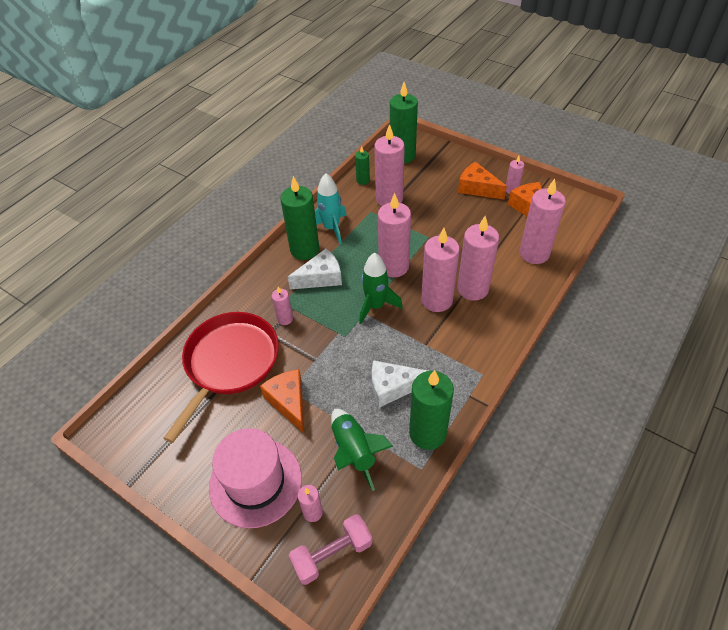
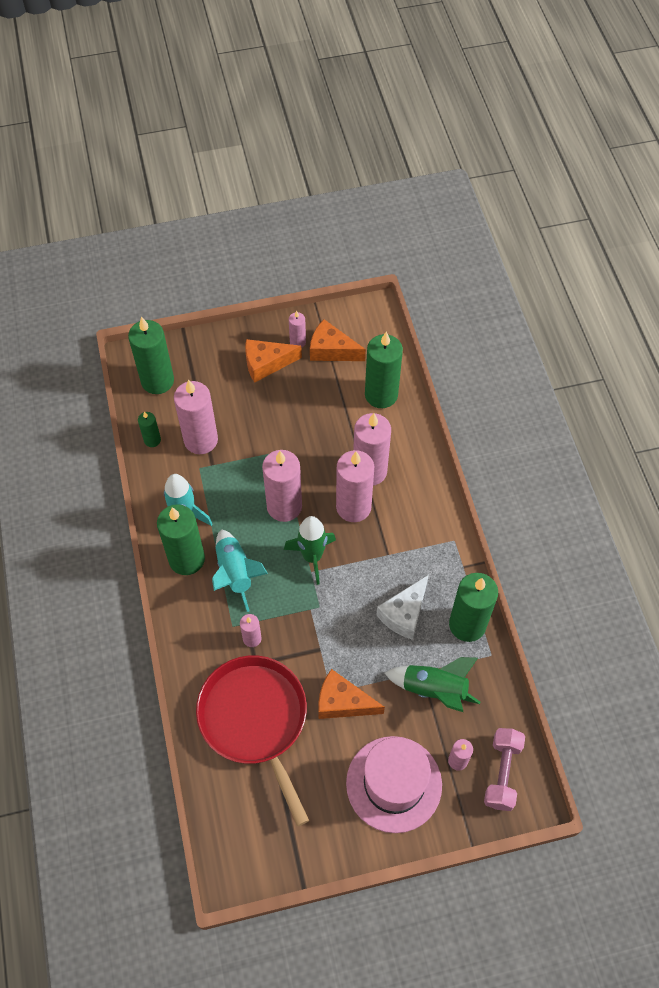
camera: 50 degrees left, 10 degrees up
(321, 278) = (235, 573): white cheese -> turquoise rocket
(534, 253) = (381, 395): pink candle -> green candle

